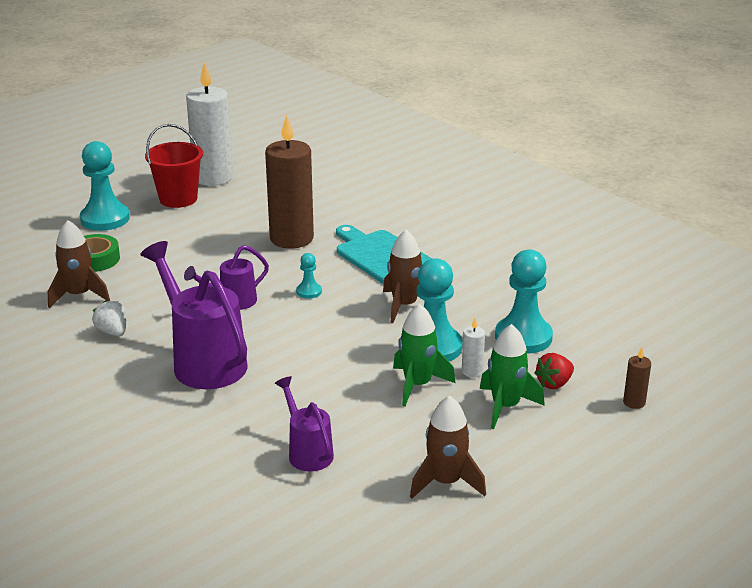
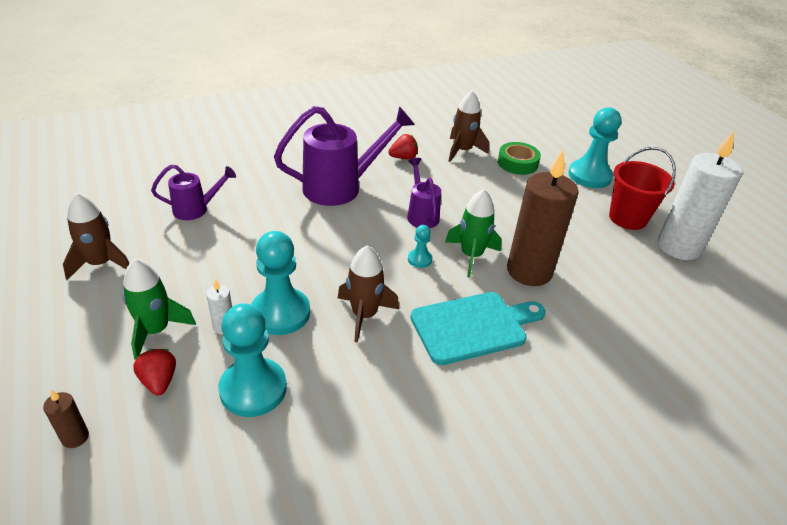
camera: 105 degrees right, 10 degrees up
(113, 332) = (403, 157): white strawberry -> red strawberry
(417, 385) = (231, 285): green rocket -> green rocket (471, 256)

